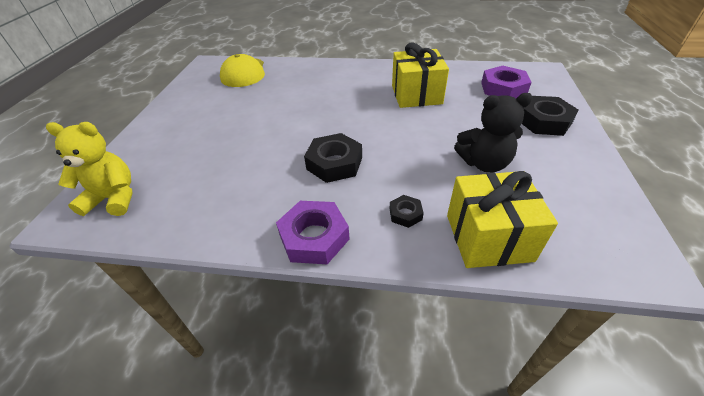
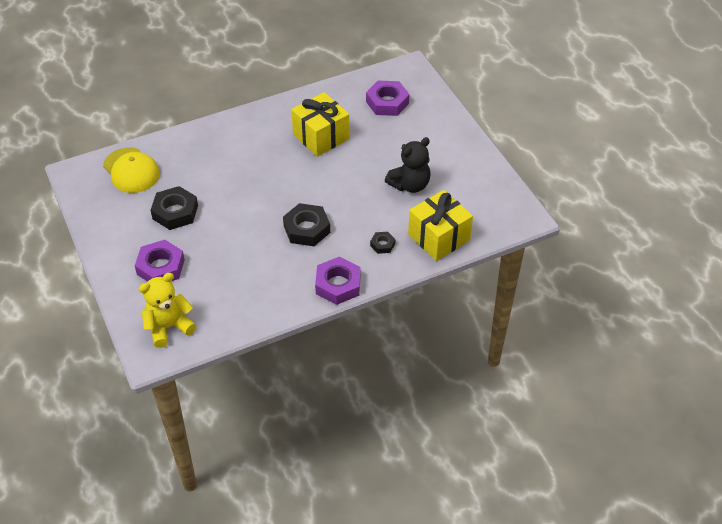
camera: 35 degrees left, 5 degrees up
(177, 143) = (160, 267): none -> purple nut
(544, 121) = (432, 128): black nut -> black nut (175, 212)

